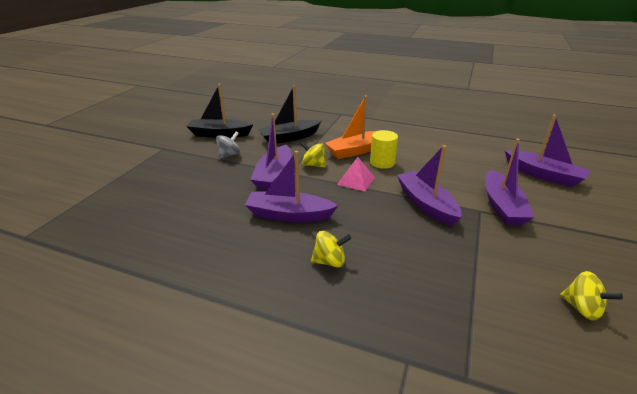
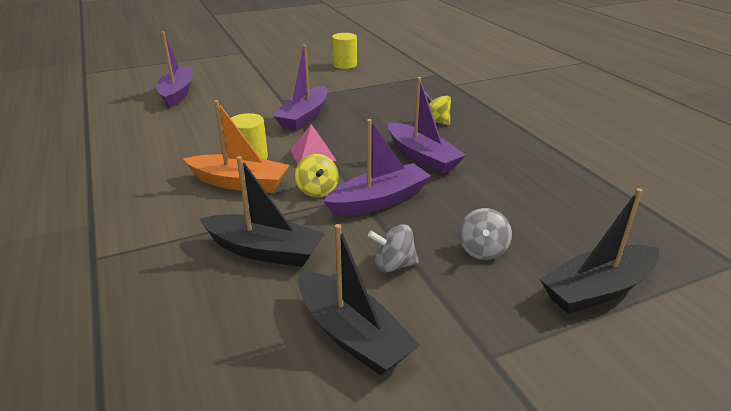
camera: 135 degrees left, 0 degrees up
(121, 185) = (597, 290): none -> black boat
(192, 177) = (482, 250): none -> grey spinning top
(502, 206) = (262, 95): purple boat -> none
(582, 308) = (345, 65): yellow spinning top -> yellow cylinder

